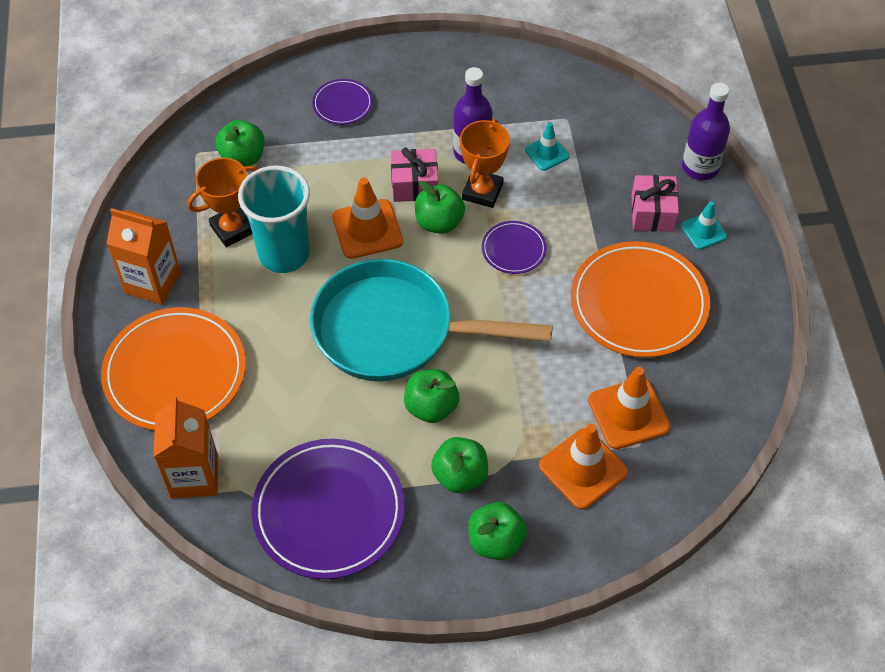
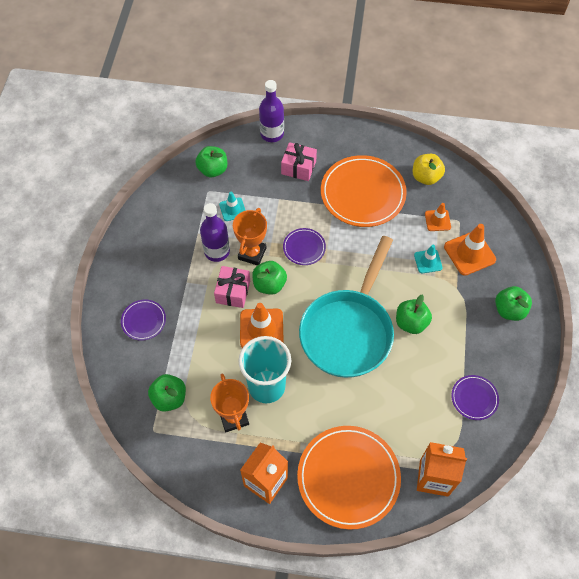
camera: 75 degrees left, 5 degrees up
(329, 511) = (474, 398): purple plate -> purple plate, size x0.48
(460, 476) = (462, 318): green apple -> green apple (213, 170)
(482, 192) = (252, 253): orange trophy -> orange trophy turned 75 degrees clockwise
(628, 414) = (437, 220): orange traffic cone -> orange traffic cone, size x0.59
(703, 231) = (320, 146): turquoise traffic cone -> turquoise traffic cone (428, 261)
(707, 383) = (426, 177): none -> yellow apple

